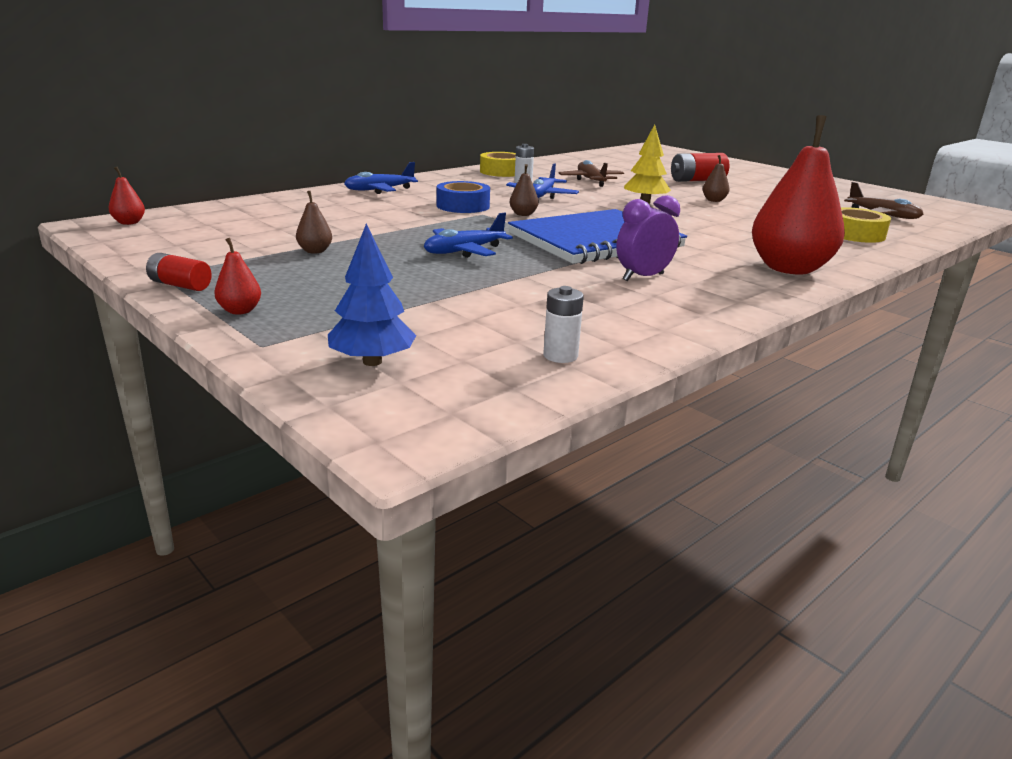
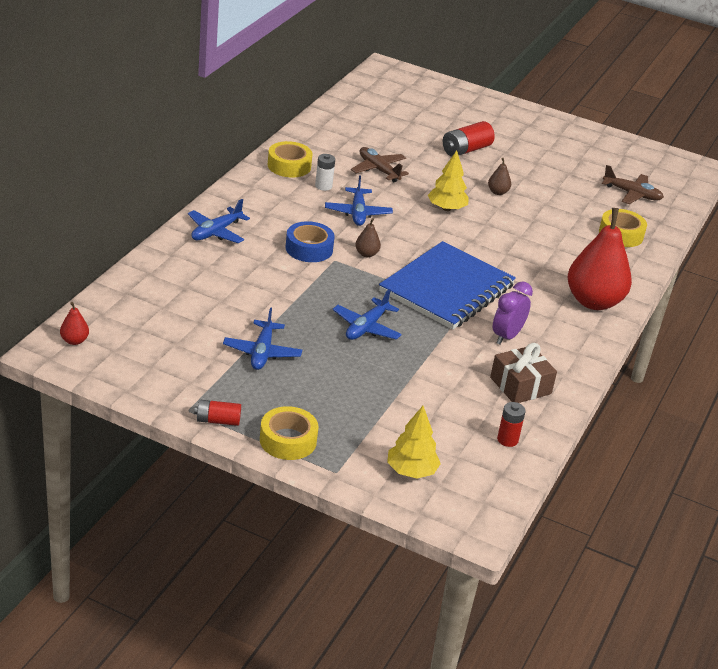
camera: 25 degrees left, 10 degrees up
(240, 311) = (288, 440): red pear -> yellow tape
(315, 251) = (262, 352): brown pear -> blue plane
(372, 362) = (411, 471): blue tree -> yellow tree
(560, 356) = (507, 440): white battery -> red battery
(627, 314) = (520, 386): none -> brown gift

